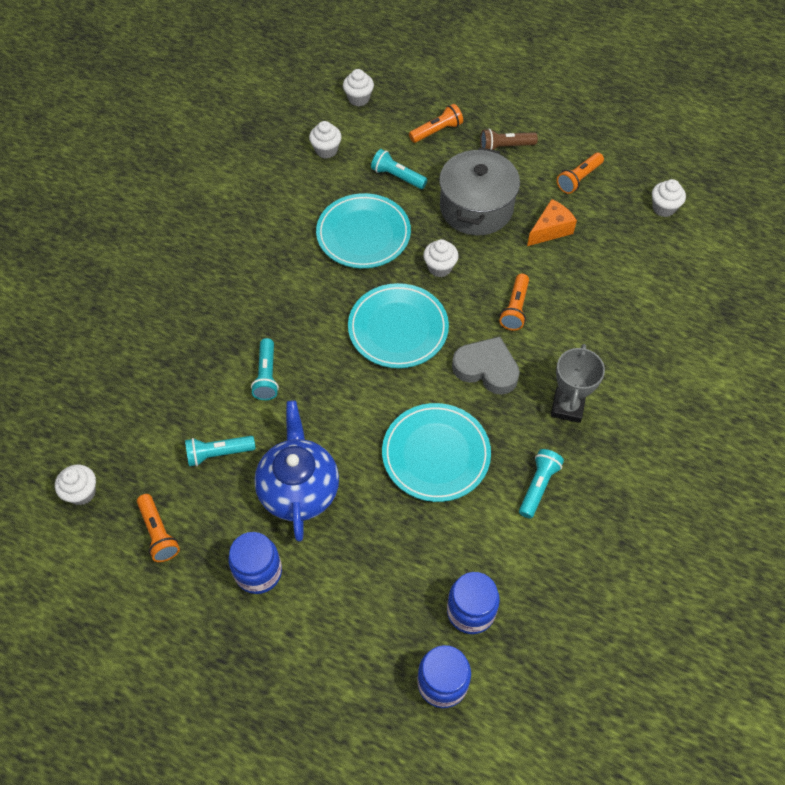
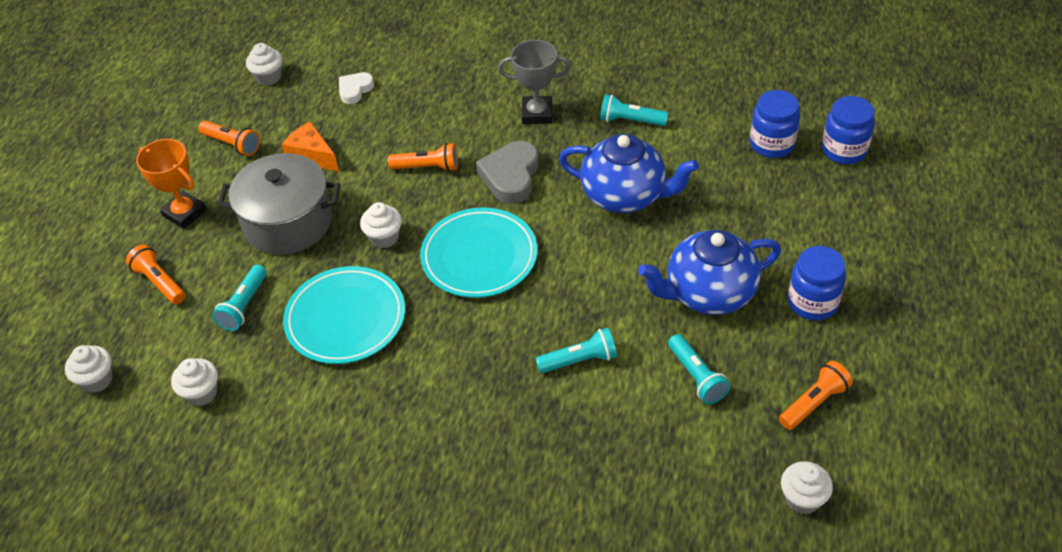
camera: 100 degrees left, 10 degrees down
(436, 454) = (625, 196): turquoise plate -> blue teapot
(505, 147) = (184, 213): brown flashlight -> orange trophy
(633, 268) = (355, 90): none -> white heart

